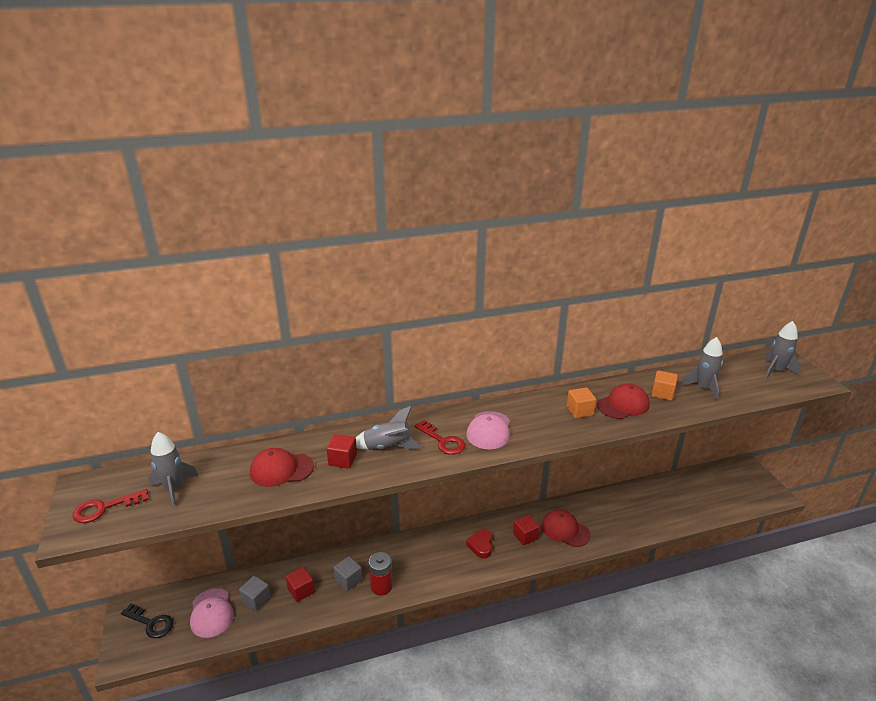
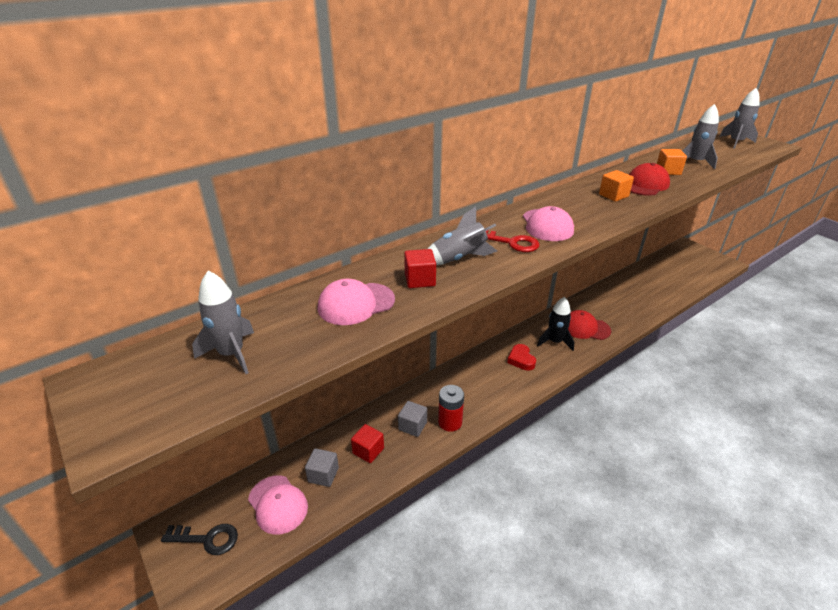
camera: 20 degrees left, 5 degrees up
(105, 508) = (145, 399): red key -> none
(281, 469) = (356, 304): red cap -> pink cap
(525, 536) = (555, 342): red cube -> black rocket

